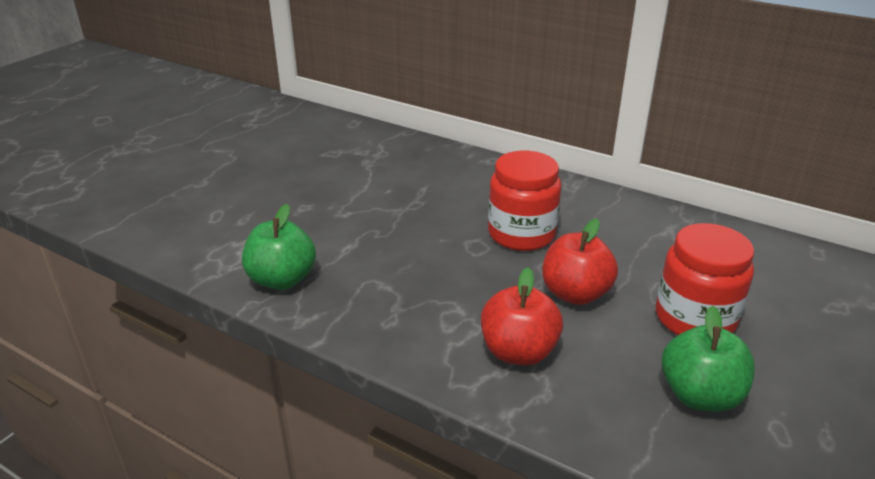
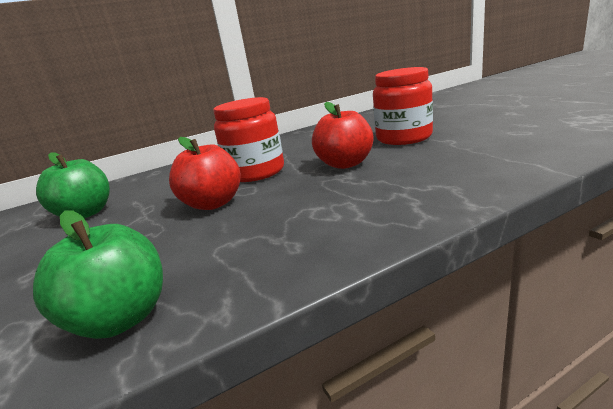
camera: 55 degrees left, 10 degrees down
(518, 352) = (394, 190): red apple -> red apple (213, 203)
(700, 395) = (478, 144): green apple -> green apple (86, 213)

